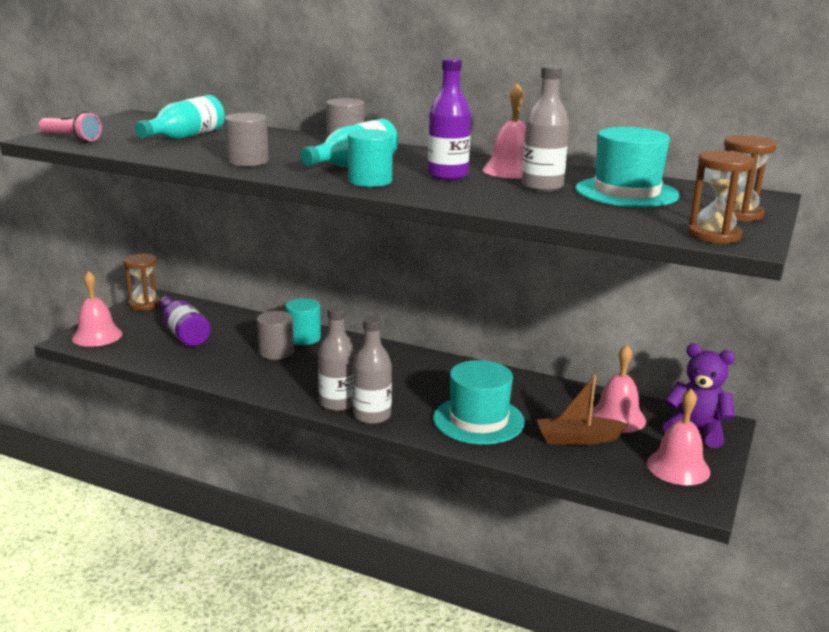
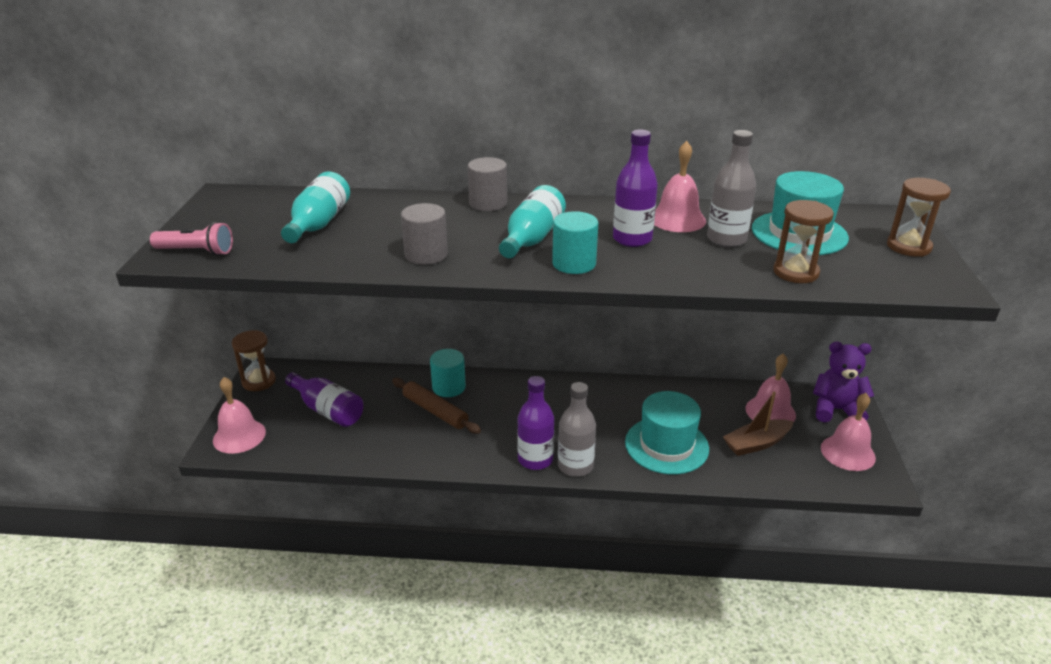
camera: 20 degrees left, 10 degrees up
(276, 352) = (435, 411): grey cylinder -> brown rolling pin
(338, 403) = (535, 459): grey bottle -> purple bottle
(713, 235) = (921, 282): brown hourglass -> brown hourglass (795, 272)

